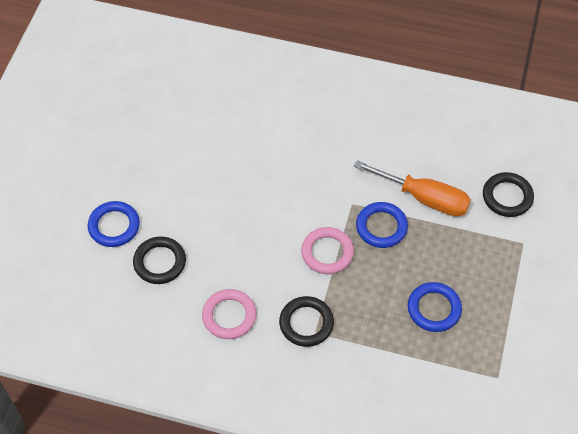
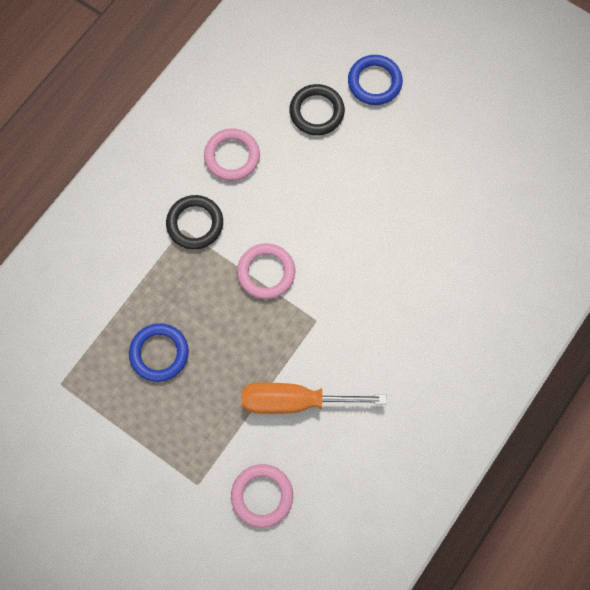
camera: 110 degrees right, 15 degrees up
(381, 227) = (276, 339): blue ring -> none
(424, 198) = (294, 401): orange screwdriver -> orange screwdriver turned 45 degrees clockwise
(507, 197) = (262, 496): black ring -> pink ring

